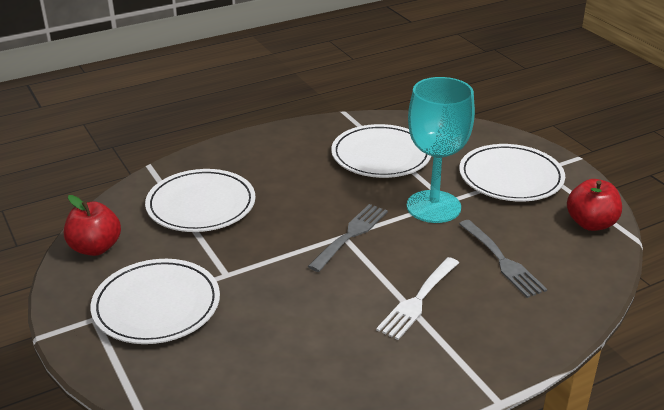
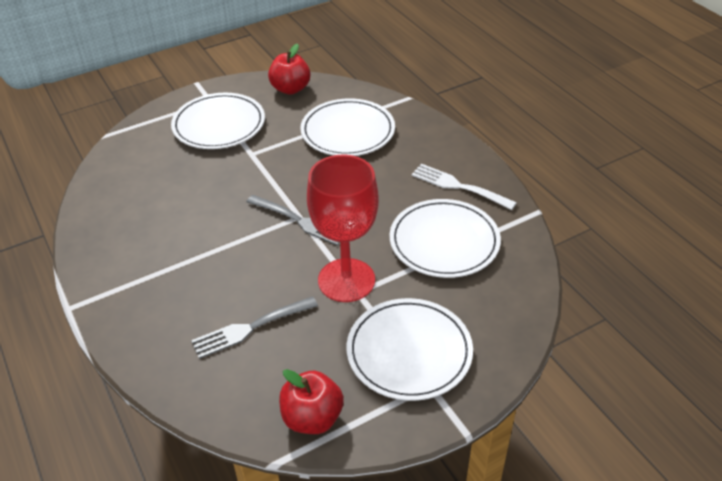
camera: 90 degrees right, 10 degrees up
(418, 300) = (201, 264): white fork -> white fork (459, 186)
(433, 207) = (346, 280): turquoise goblet -> red goblet

